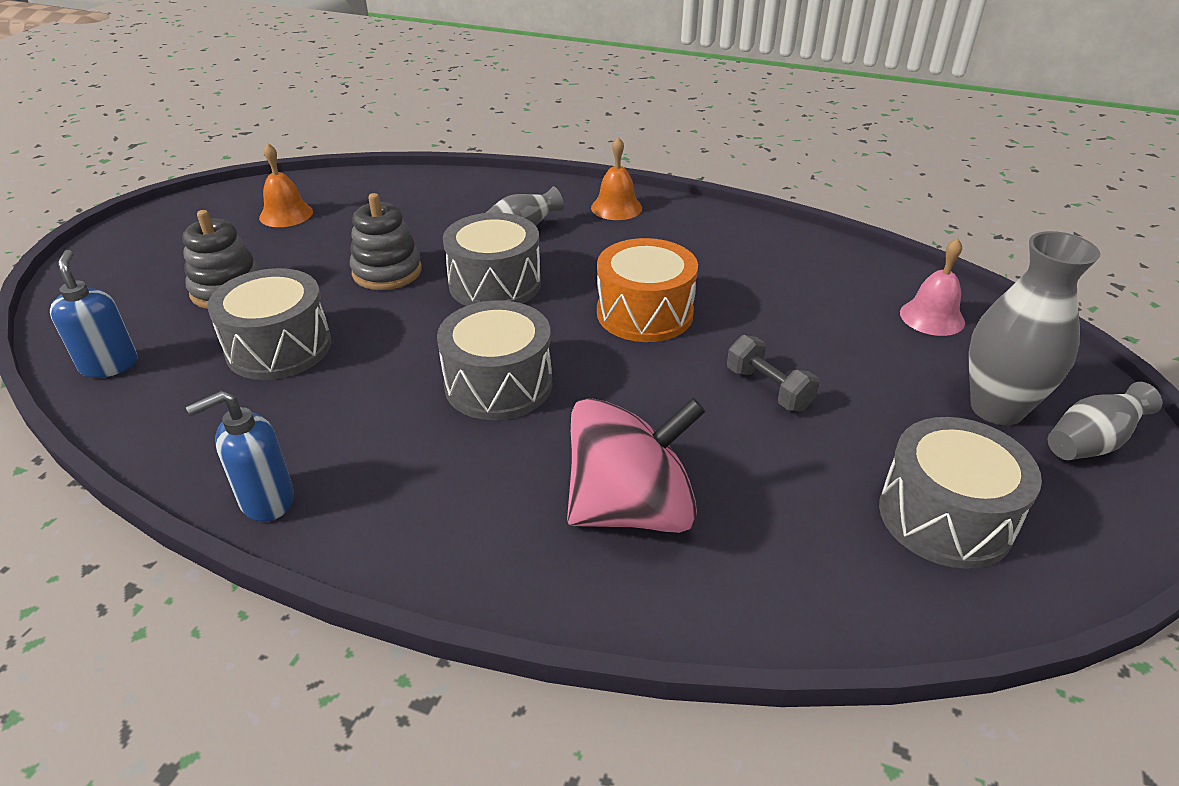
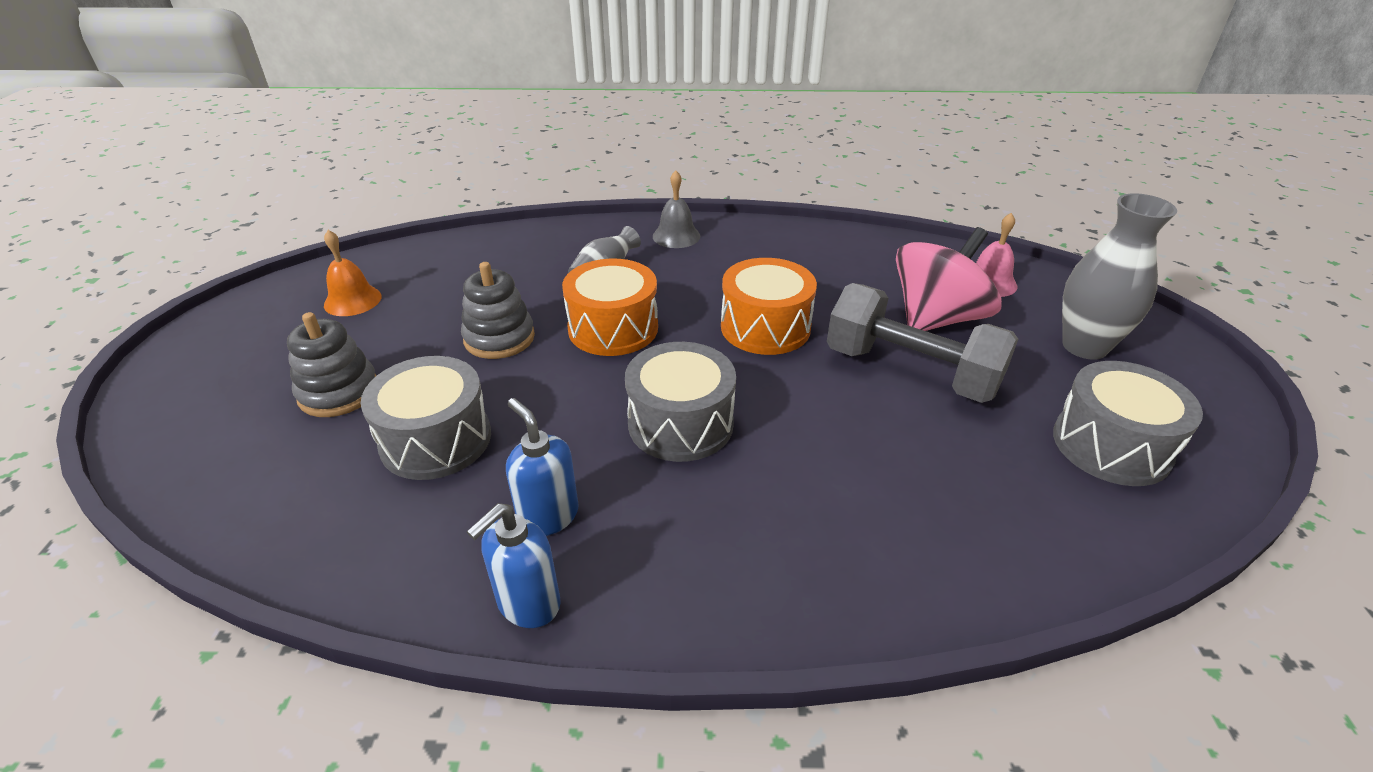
camera: 20 degrees left, 0 degrees up
(109, 365) = (251, 505): blue soap dispenser -> blue soap dispenser (548, 516)
(495, 284) = (613, 328): grey drum -> orange drum
(616, 207) = (676, 236): orange bell -> grey bell
(631, 509) = (875, 509): pink spinning top -> pink spinning top (936, 319)
(768, 389) = (910, 371): grey dumbbell -> grey dumbbell, size x2.02
(1090, 443) = (1164, 359): grey vase -> none

